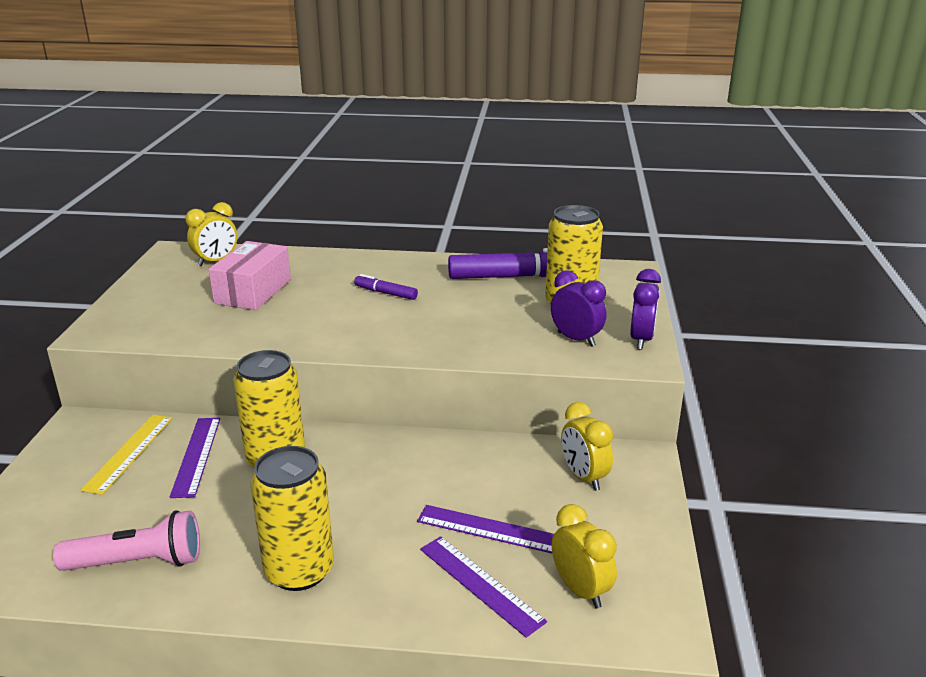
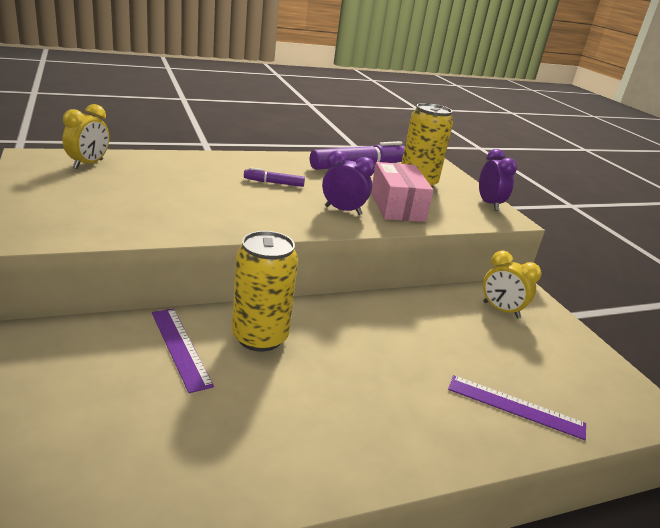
camera: 30 degrees left, 0 degrees up
(129, 452) = (104, 357): yellow ruler -> none
(137, 562) = (211, 466): pink flashlight -> none
(253, 291) = (153, 188): pink box -> pink box (397, 206)
(299, 570) = (372, 432): yellow can -> none
(489, 529) = (479, 361): purple ruler -> none
(576, 339) = (449, 207): purple clock -> purple clock (343, 210)
(580, 590) = (580, 393): yellow clock -> none

